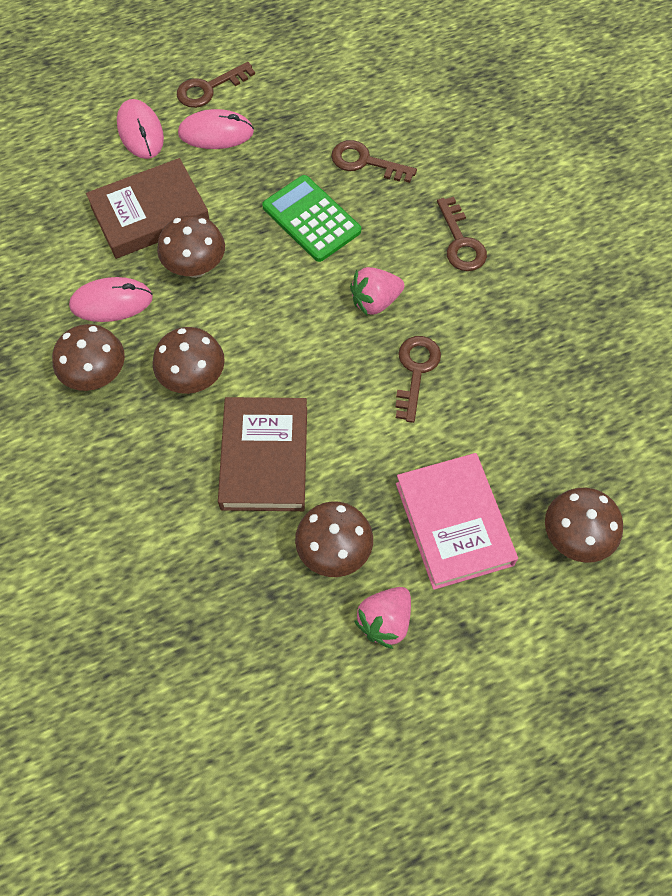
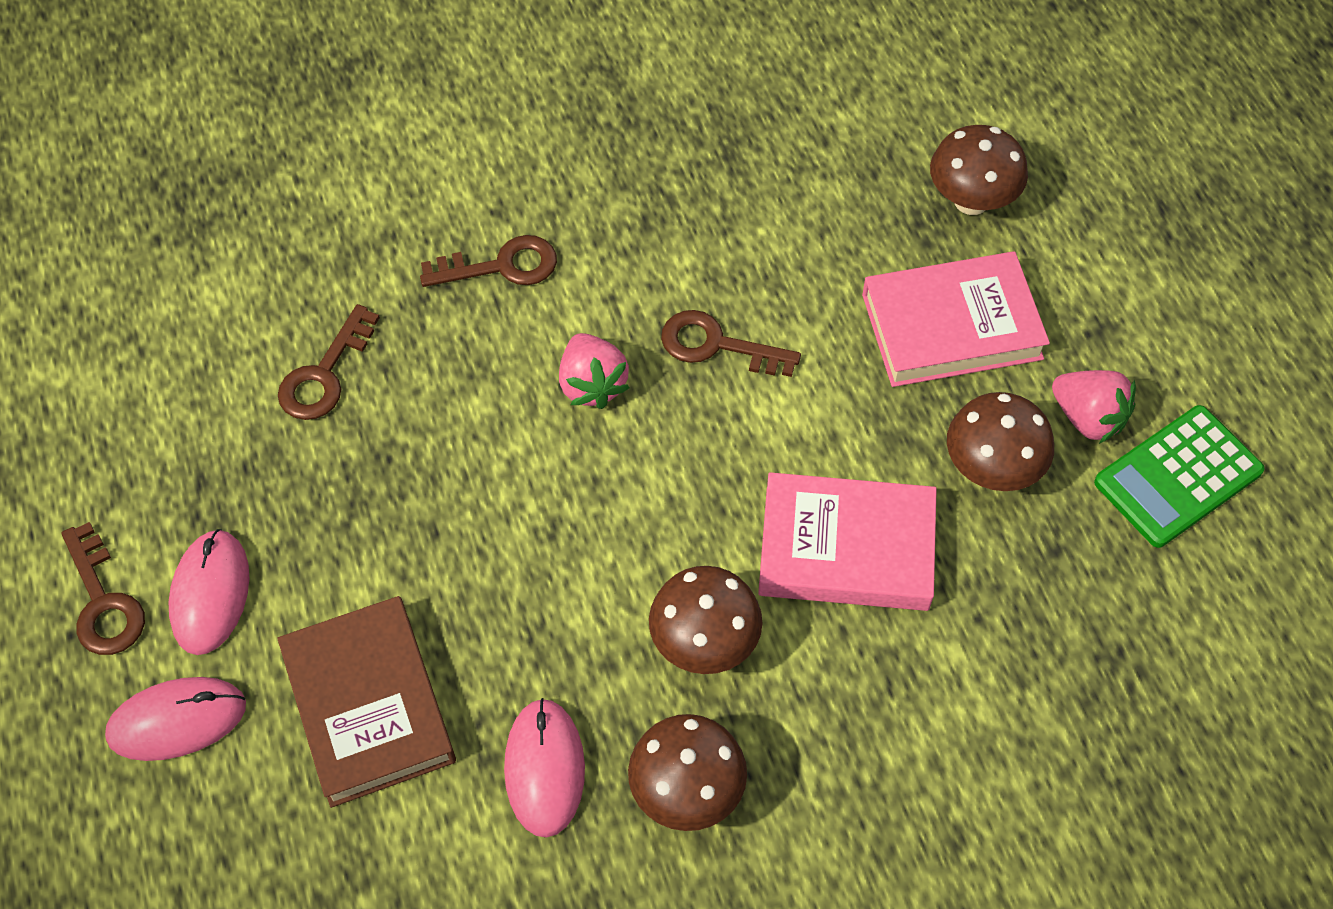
camera: 85 degrees left, 5 degrees down
(195, 267) = (492, 634): brown mushroom -> none
(264, 458) = (846, 548): brown book -> pink book
(311, 219) = (424, 458): green calculator -> green calculator (1178, 477)

